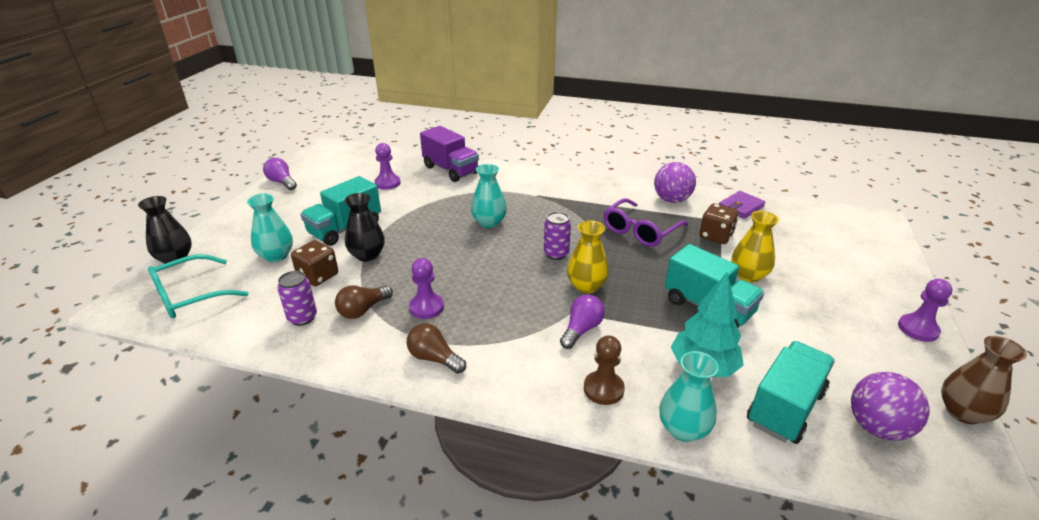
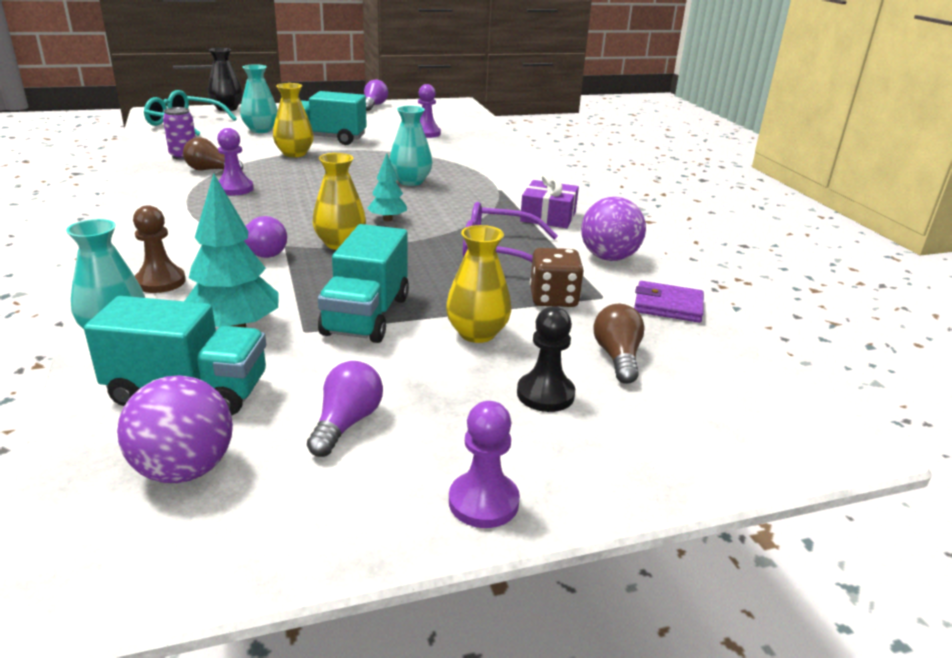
camera: 55 degrees right, 5 degrees down
(318, 276) = (245, 147): brown dice -> none
(367, 255) = (294, 154): black vase -> yellow vase
(434, 358) = (161, 207): brown light bulb -> brown light bulb (617, 357)
(451, 170) = (491, 148): purple truck -> none
(556, 254) = (387, 219): purple can -> turquoise tree
(597, 195) = (548, 216): none -> purple gift
(823, 277) = (545, 394): none -> black pawn
(838, 352) = (346, 423): none -> purple light bulb
(963, 412) = (268, 560): brown vase -> none

